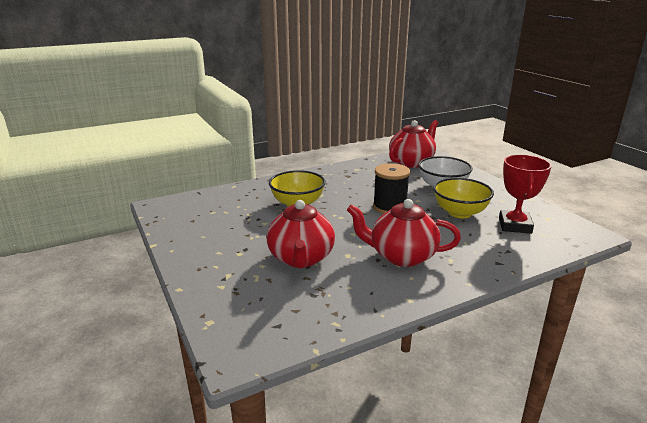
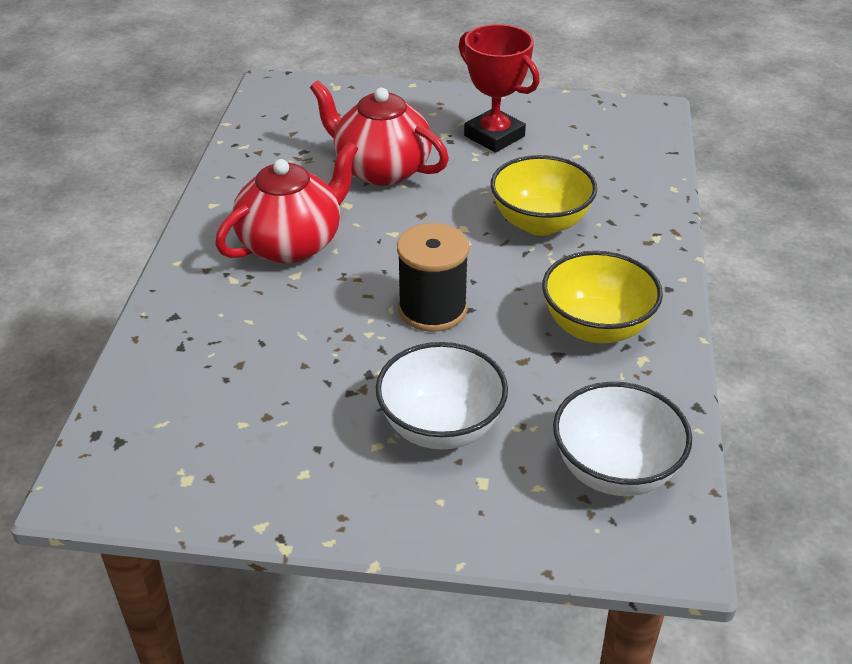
camera: 125 degrees right, 15 degrees up
(411, 162) = (615, 470): red teapot -> white bowl
(460, 213) = (328, 377): yellow bowl -> yellow bowl (596, 327)
(514, 225) = (219, 411): red trophy -> red trophy (494, 136)

